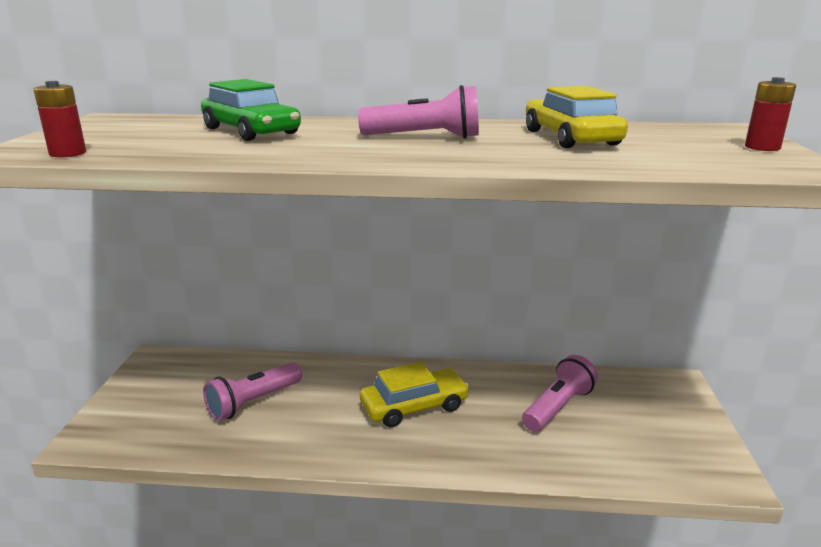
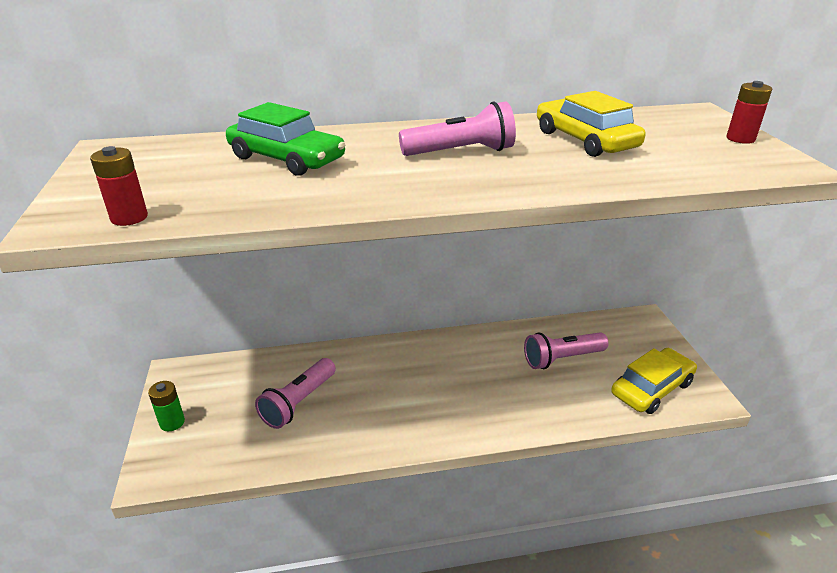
camera: 15 degrees left, 10 degrees up
(126, 399) = (172, 422): none -> green battery
(414, 406) = (444, 380): yellow car -> yellow car (652, 388)
(558, 407) = (562, 359): pink flashlight -> pink flashlight turned 135 degrees counterclockwise

